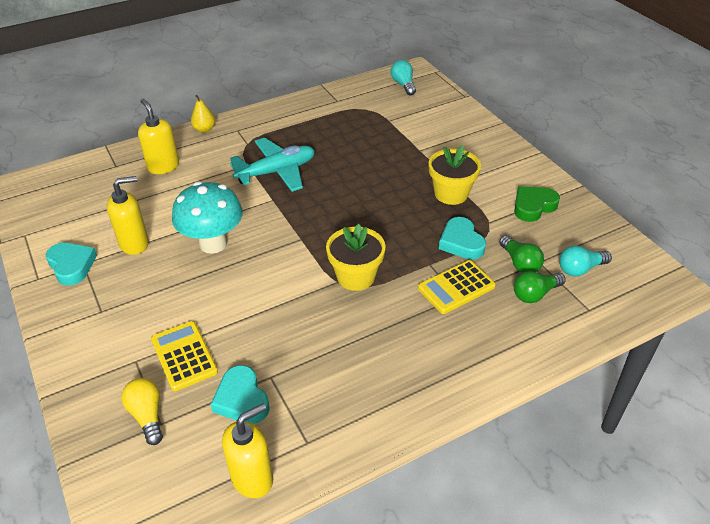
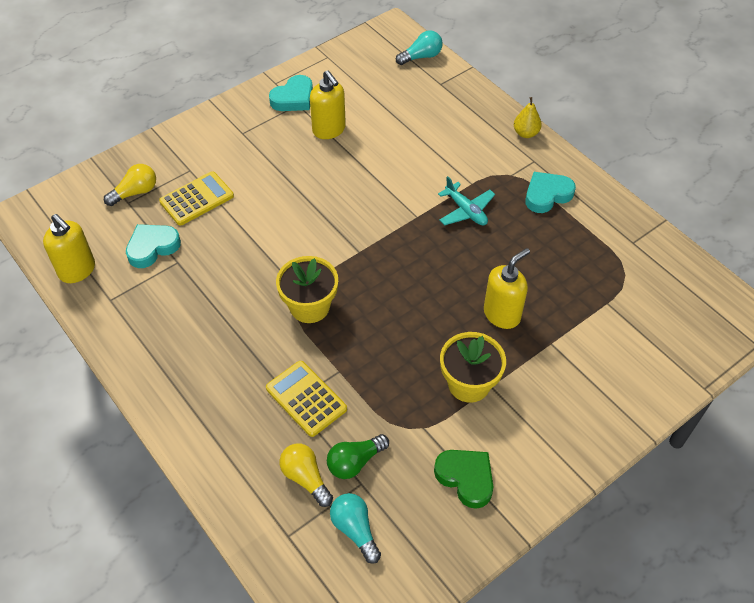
camera: 80 degrees right, 10 degrees up
(163, 166) = (449, 118): yellow soap dispenser -> yellow soap dispenser (502, 314)
(213, 244) = (339, 185): turquoise mushroom -> none
(277, 172) = (466, 211): turquoise plane -> turquoise plane, size x0.62
(403, 85) = (704, 310): turquoise light bulb -> turquoise light bulb (421, 57)
(461, 242) = (380, 399): turquoise heart -> turquoise heart (547, 195)
(535, 294) = (306, 478): green light bulb -> yellow light bulb

